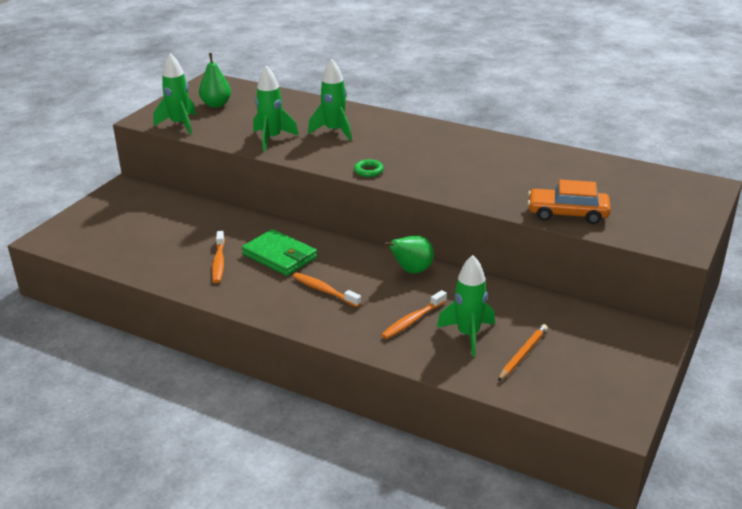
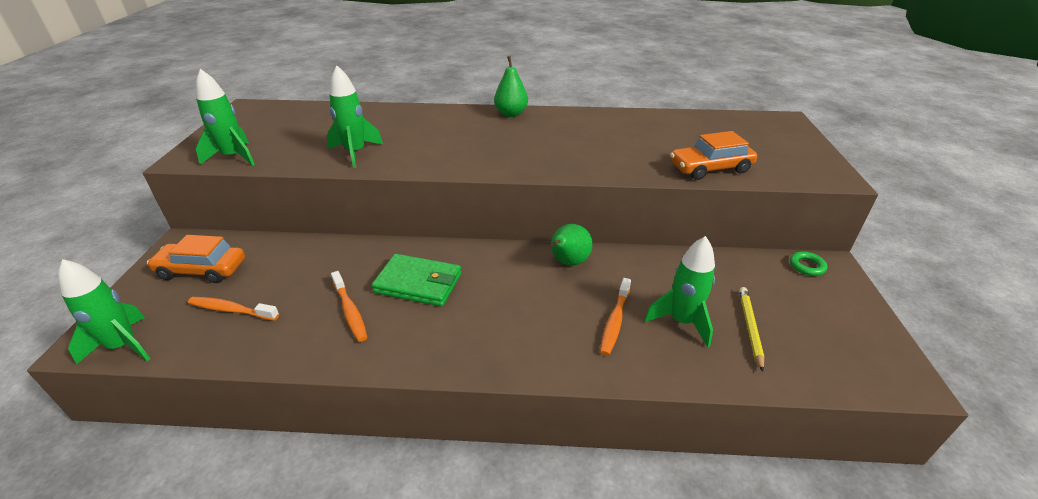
camera: 25 degrees left, 5 degrees up
(131, 209) = (202, 269): none -> orange car
(216, 105) = (267, 129): green pear -> green pear (511, 114)
(324, 290) = (496, 313): orange toothbrush -> orange toothbrush (231, 310)
(334, 131) = (418, 133): green rocket -> green rocket (123, 346)
(368, 171) = (486, 166): green ring -> green ring (807, 266)
(523, 354) = (750, 327): orange pencil -> yellow pencil

